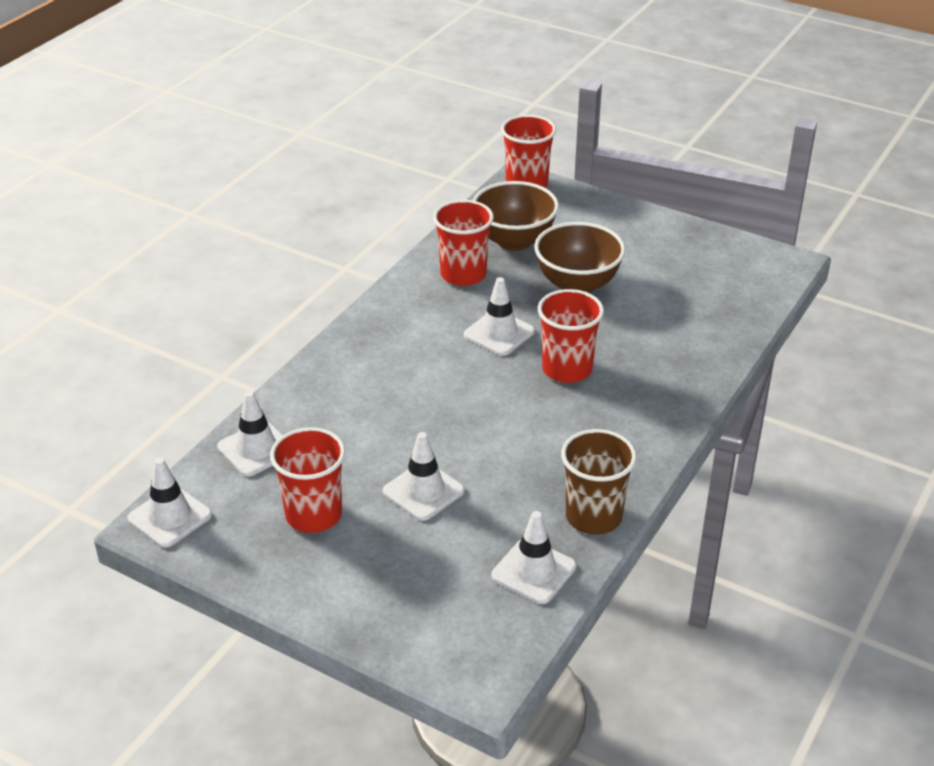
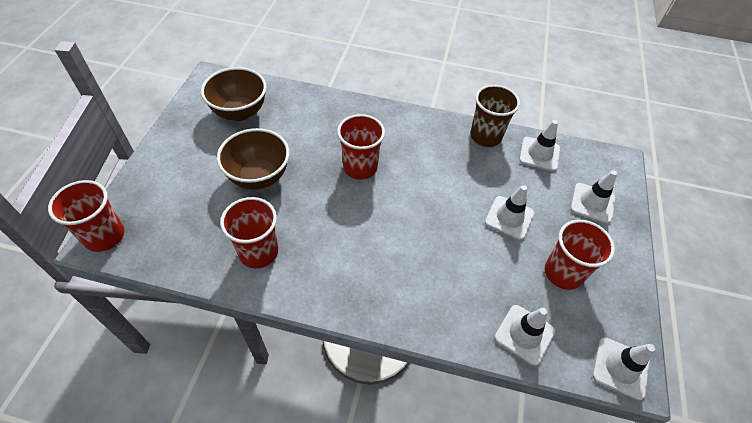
camera: 110 degrees left, 15 degrees up
(499, 333) = (332, 212): white traffic cone -> white traffic cone (592, 203)
(514, 241) = (202, 227): brown bowl -> brown bowl (240, 112)

